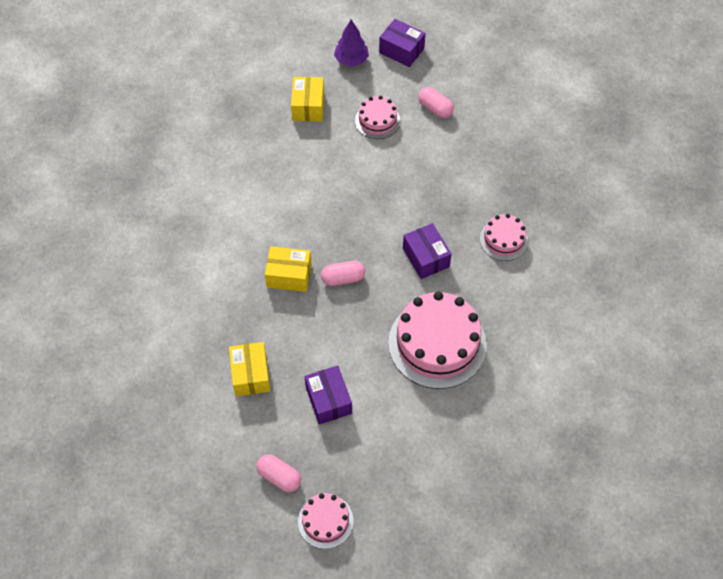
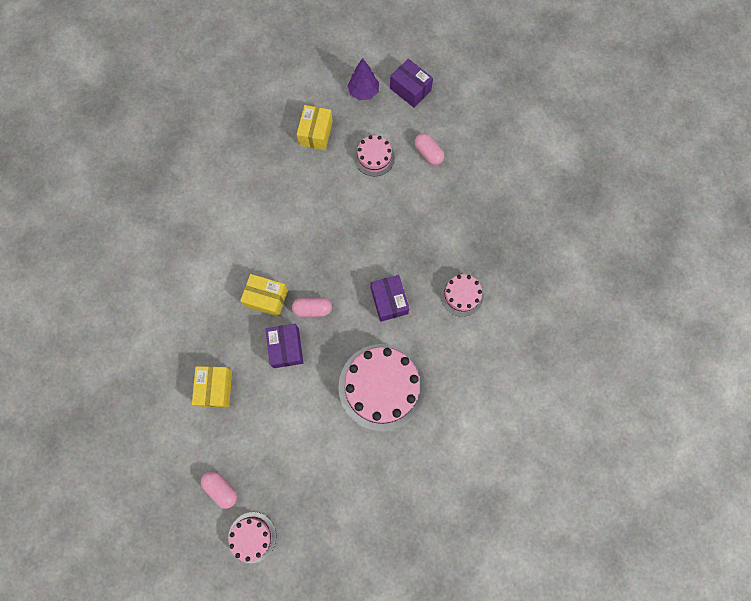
camera: 10 degrees right, 15 degrees up
(328, 400) = (277, 424): purple box -> purple box (286, 348)

